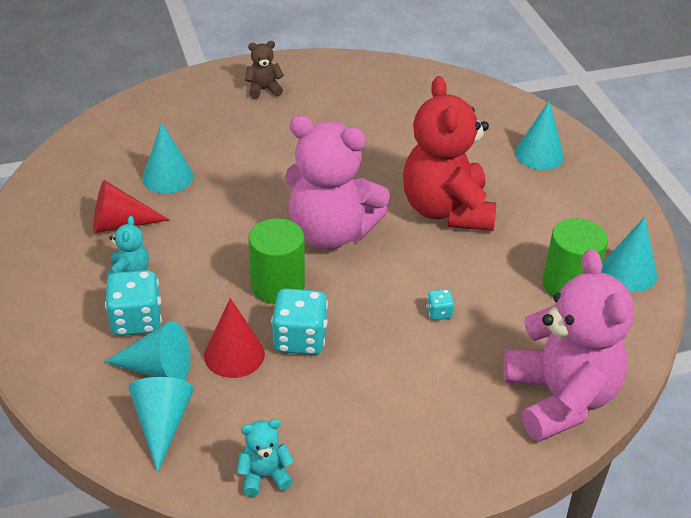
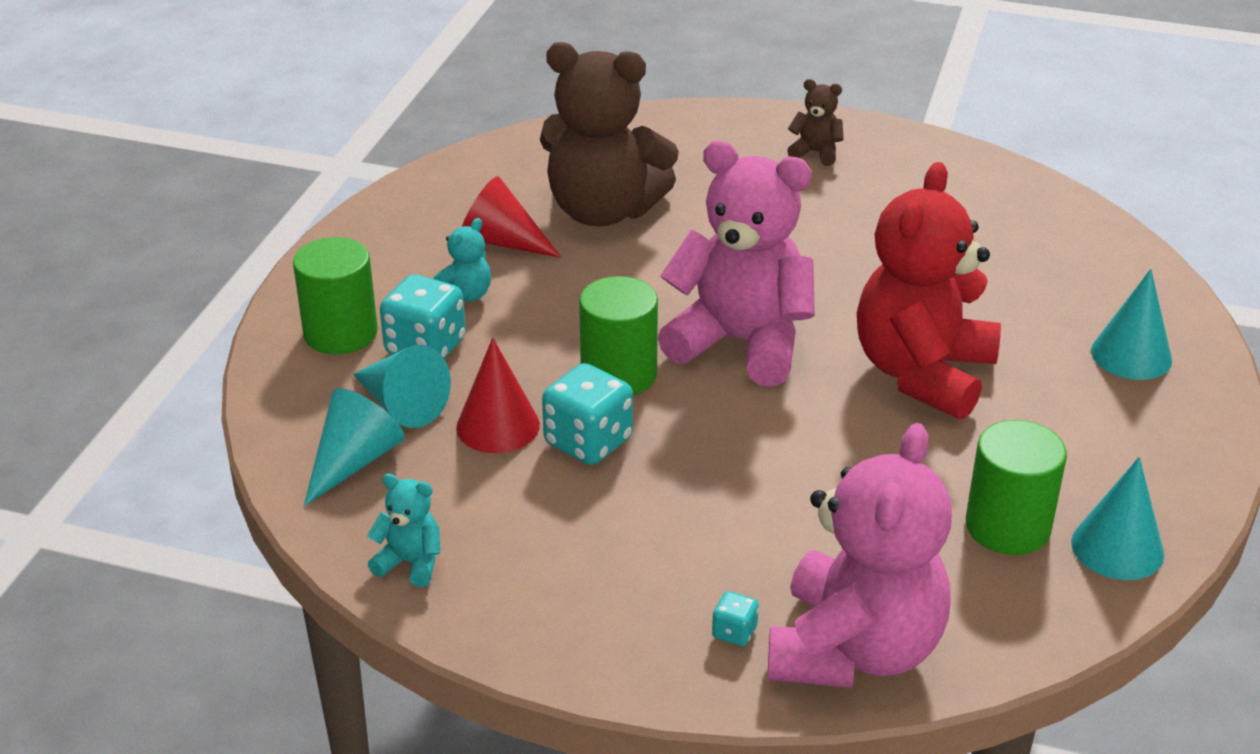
camera: 35 degrees right, 5 degrees down
(67, 336) = (340, 333): none -> green cylinder
(168, 177) = (603, 211): turquoise cone -> brown teddy bear
(331, 233) = (741, 343): pink teddy bear -> pink teddy bear turned 150 degrees clockwise
(439, 313) = (791, 485): turquoise dice -> turquoise dice (734, 632)

